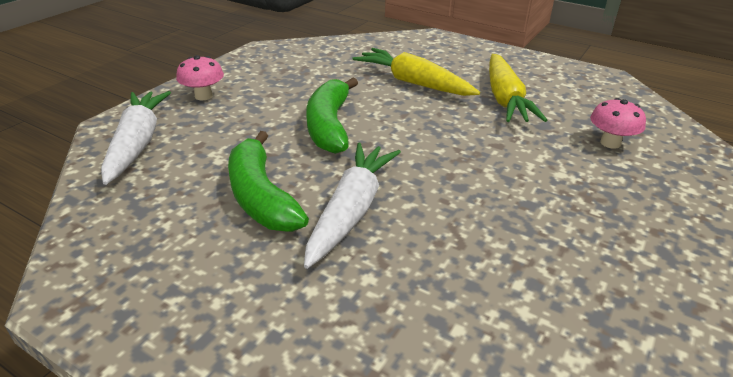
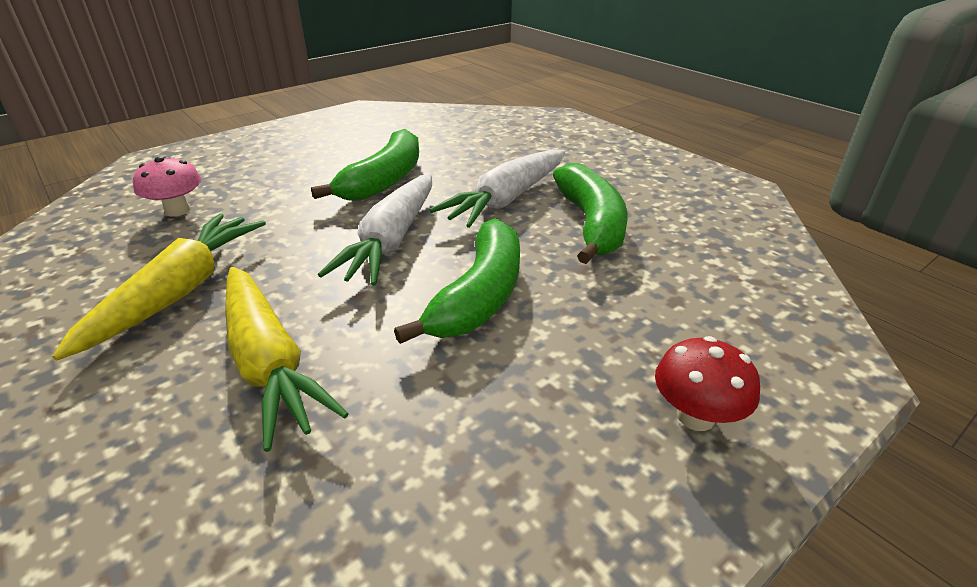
camera: 160 degrees left, 0 degrees up
(137, 143) = (770, 318): white carrot -> white carrot (391, 240)
(203, 96) = (695, 416): pink mushroom -> red mushroom
(493, 211) = (384, 180): none -> green banana

